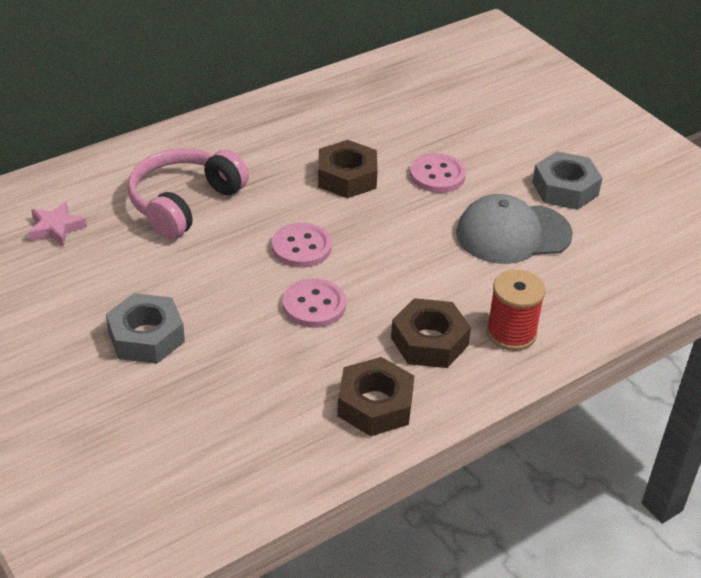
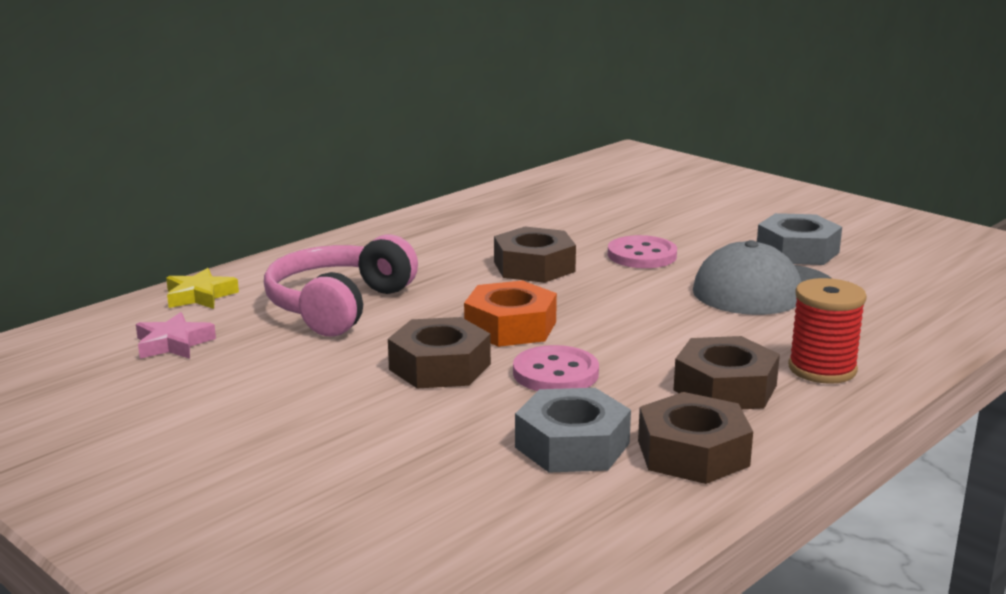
camera: 10 degrees left, 20 degrees down
(87, 175) = (200, 296): none -> yellow star
(146, 337) = (341, 427): grey nut -> grey nut (572, 445)
(234, 284) = (439, 367): none -> brown nut
(301, 247) = (510, 327): pink button -> orange nut

